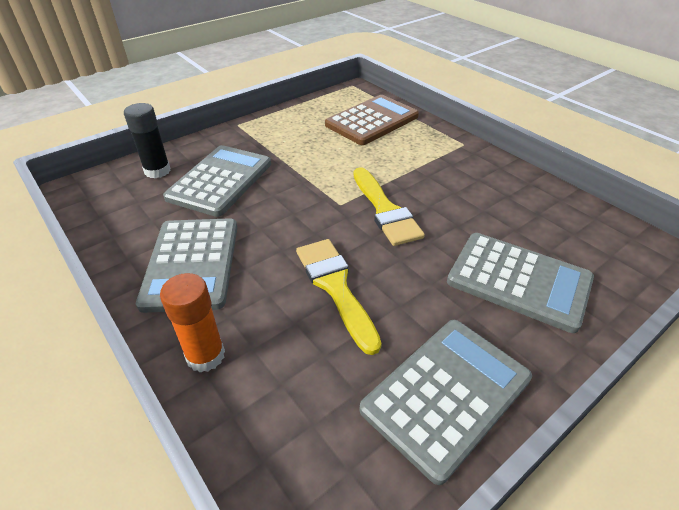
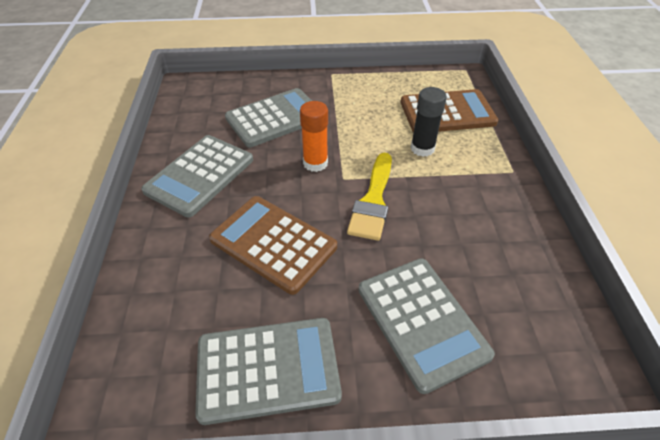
camera: 35 degrees right, 5 degrees up
(157, 171) = (241, 92): black glue stick -> black glue stick (422, 148)
(205, 356) = (151, 244): orange glue stick -> orange glue stick (315, 163)
(335, 287) = (273, 243): yellow brush -> brown calculator

